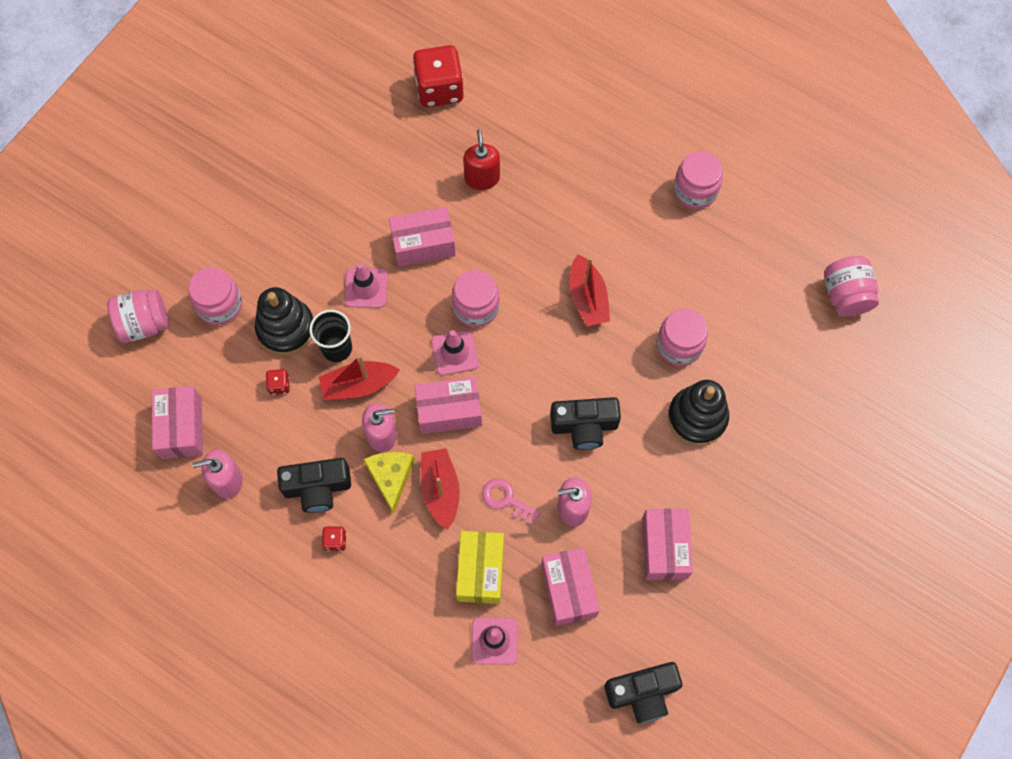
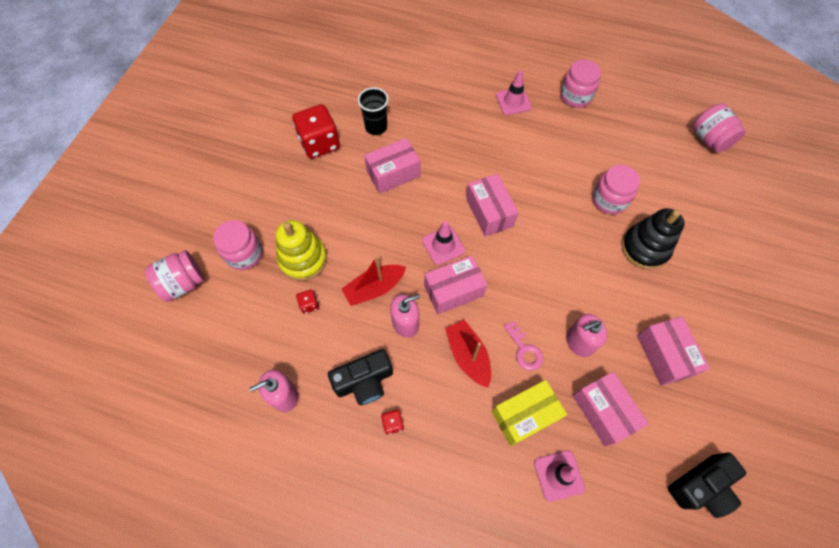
camera: 15 degrees left, 5 degrees down
(182, 428) = (234, 361): pink box -> pink box (489, 212)
(286, 328) = (303, 259): black stacking toy -> yellow stacking toy
(337, 348) = (348, 264): black cup -> black cup (376, 127)
(366, 288) = (358, 214): pink traffic cone -> pink traffic cone (513, 101)
(391, 477) = (423, 356): yellow cheese -> none
(439, 89) = (372, 71): red dice -> red dice (319, 143)
(476, 307) = (448, 208): pink jar -> none
(480, 571) = (525, 415): yellow box -> yellow box turned 75 degrees clockwise
(482, 178) = (422, 120): red soap dispenser -> none
(506, 500) = (524, 349): pink key -> pink key turned 135 degrees counterclockwise
(584, 426) = (563, 276): black camera -> none
(587, 298) = (529, 183): red boat -> none

